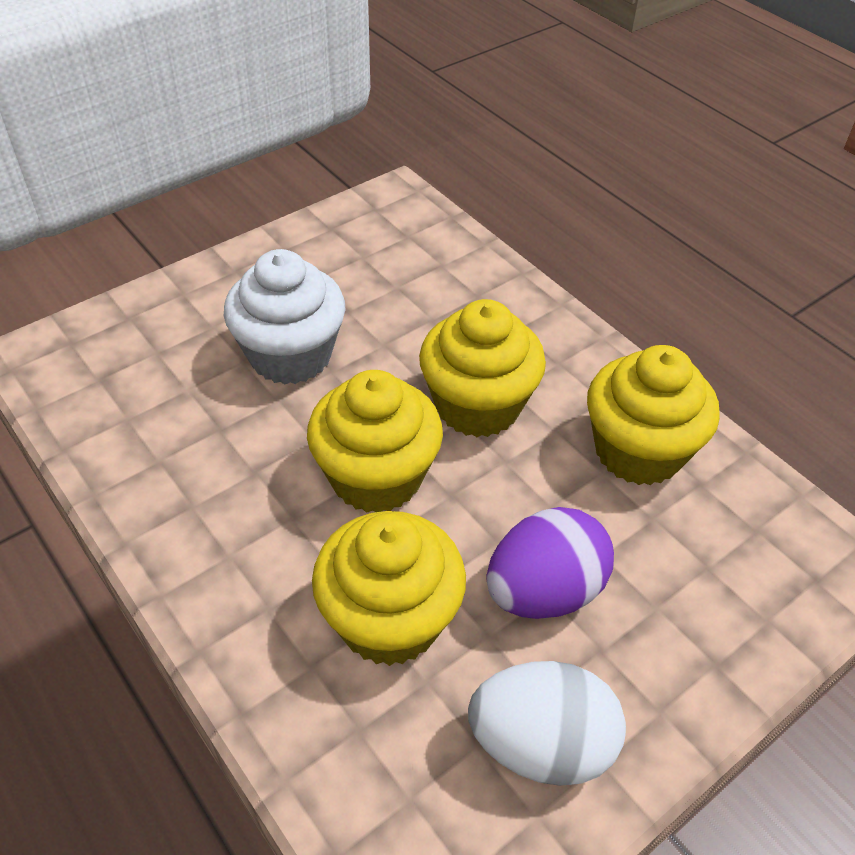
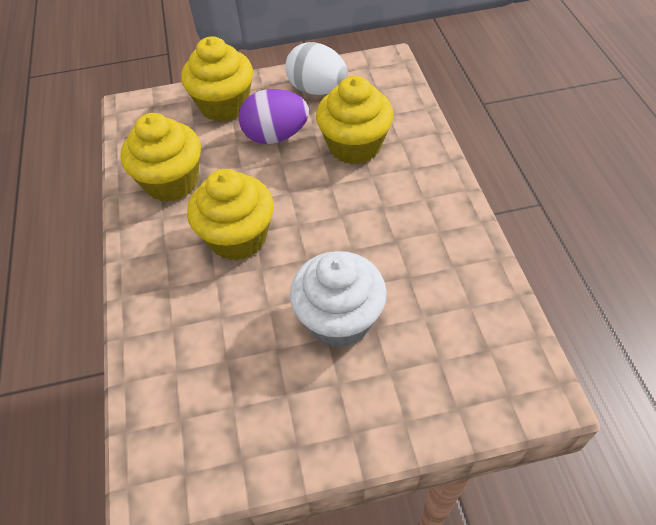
camera: 150 degrees left, 5 degrees up
(376, 477) = (325, 213): yellow cupcake -> yellow cupcake (224, 105)

